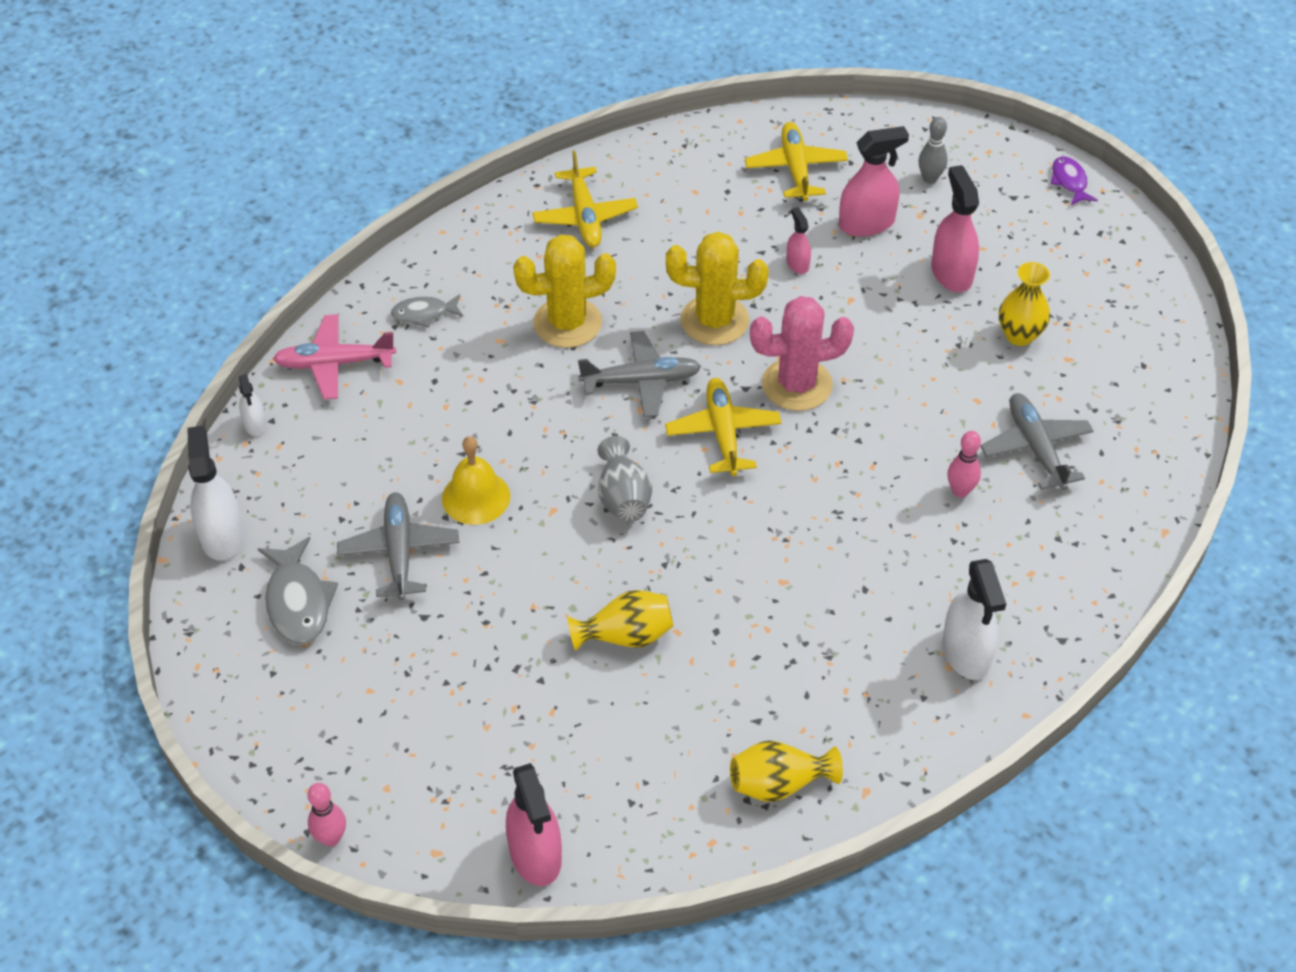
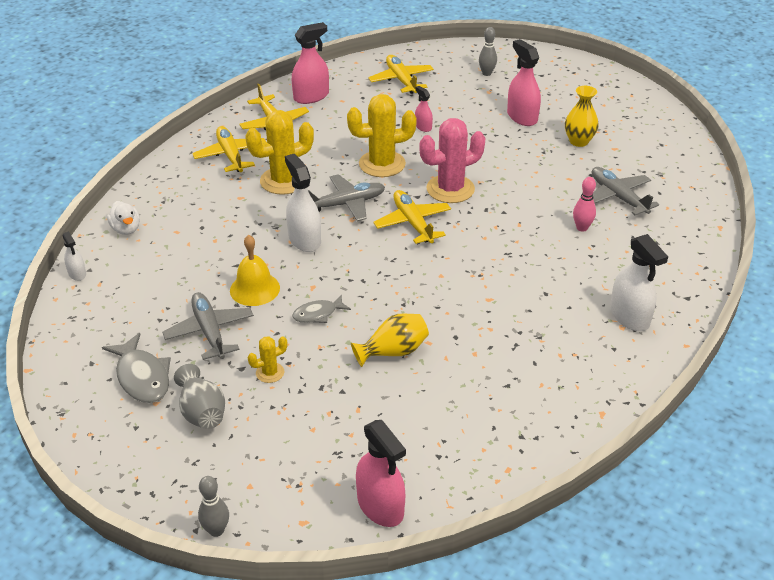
camera: 15 degrees left, 10 degrees down
(222, 535) = (71, 346): white spray bottle -> white spray bottle (304, 239)
(331, 838) = (216, 530): pink bowling pin -> grey bowling pin
(334, 363) = (126, 229): pink plane -> white duck
(424, 314) = (182, 191): grey fish -> grey fish (318, 314)
(458, 631) = (270, 373): none -> yellow cactus
(507, 263) = (230, 155): none -> yellow plane
(623, 497) = (359, 271): grey vase -> grey vase (202, 412)
(779, 784) = (539, 421): yellow vase -> none
(866, 223) = (458, 100): pink spray bottle -> pink spray bottle (311, 96)
(1069, 182) = (571, 63): purple fish -> none

